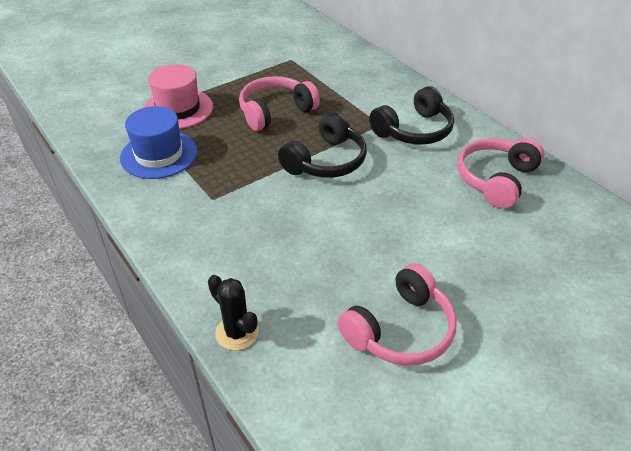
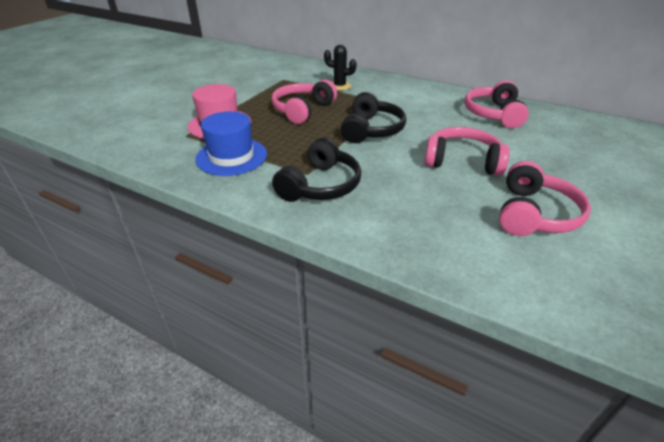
camera: 25 degrees left, 5 degrees down
(237, 333) = (421, 256): black cactus -> black cactus (339, 86)
(388, 235) = (462, 161): none -> pink headphones
(414, 130) = (413, 100): black headphones -> black headphones (320, 185)

